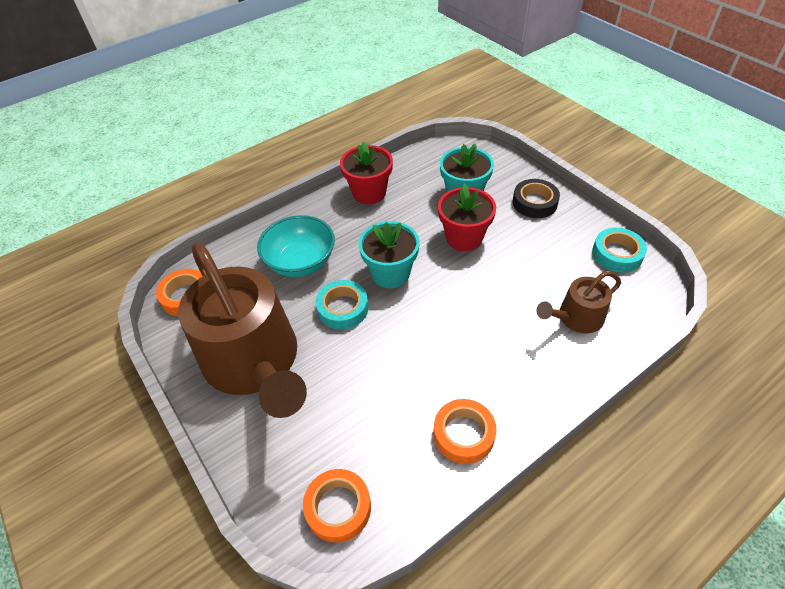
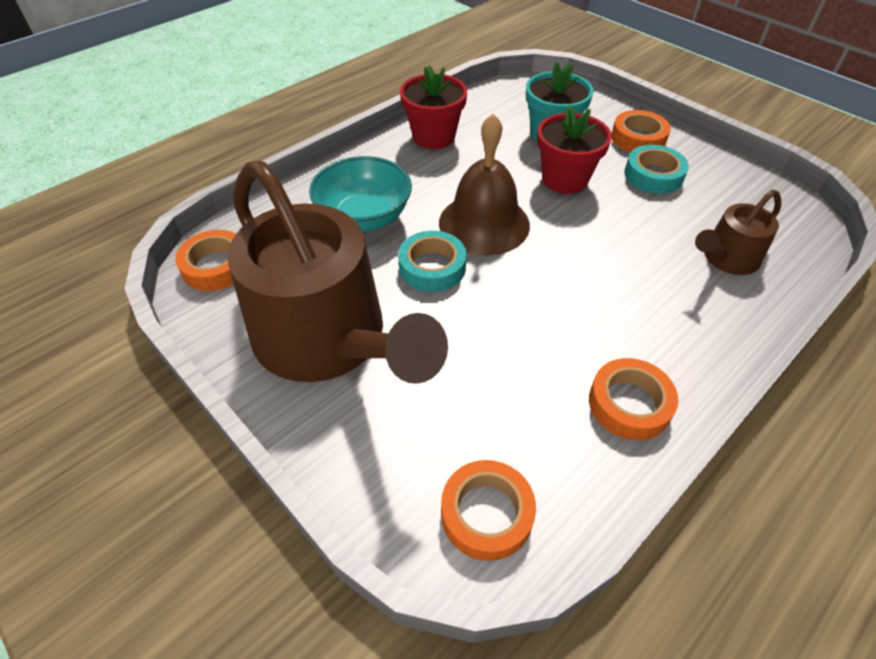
camera: 10 degrees left, 0 degrees up
(391, 273) = (484, 223): turquoise flower pot -> brown bell
(534, 203) = (638, 138): black tape -> orange tape
(617, 254) = (751, 187): turquoise tape -> turquoise tape (653, 175)

